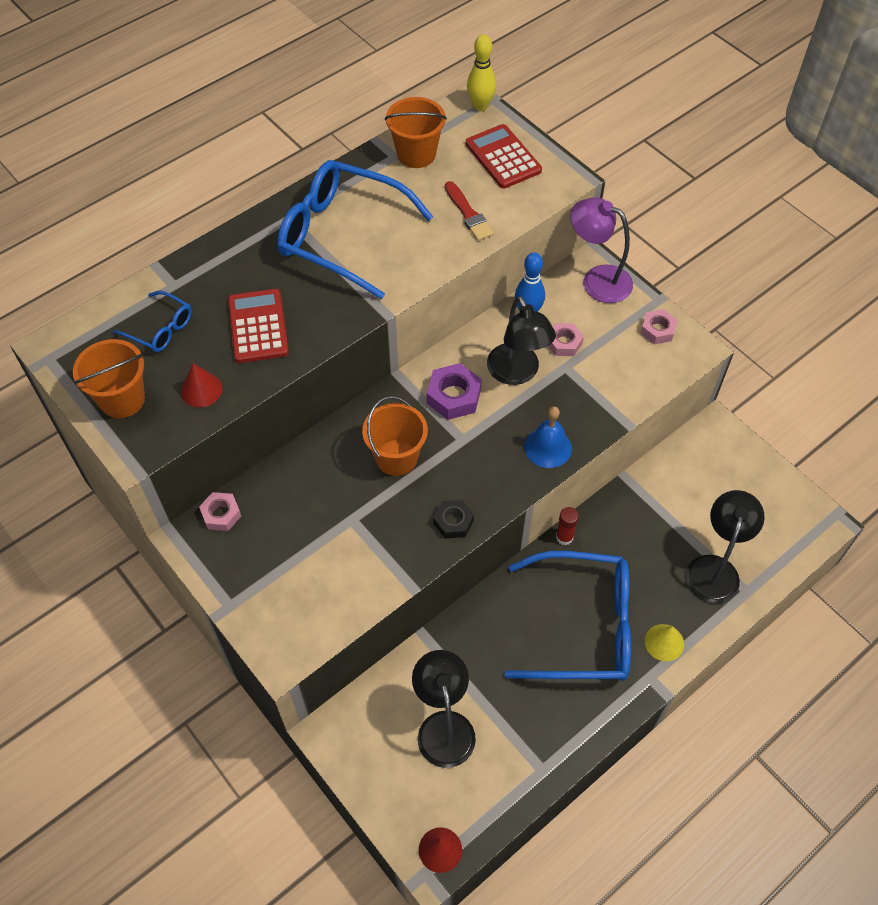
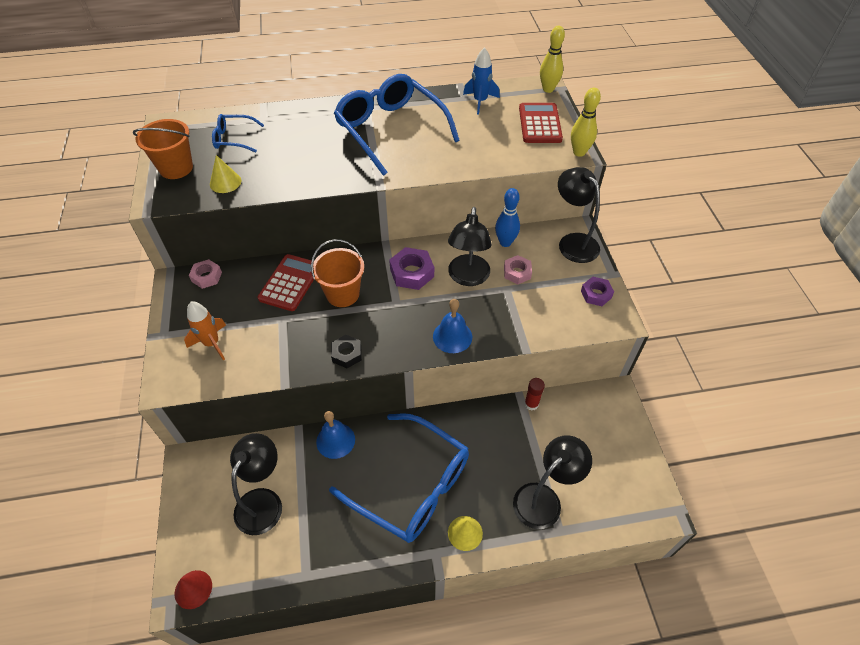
camera: 30 degrees right, 5 degrees down
(160, 329) = (234, 139): blue glasses -> blue glasses turned 120 degrees clockwise
(201, 390) = (225, 182): red cone -> yellow cone
(258, 326) = (292, 161): red calculator -> red calculator (290, 283)
(295, 586) = (212, 343): none -> orange rocket
(416, 154) = (480, 101): orange bucket -> blue rocket
(468, 214) = (487, 148): red brush -> none
(471, 623) = (335, 440): none -> blue bell
(564, 537) = (444, 415): red glue stick -> red glue stick (531, 404)
(568, 177) = (579, 152): none -> yellow bowling pin
(597, 280) = (573, 242): purple lamp -> black lamp
(657, 330) = (596, 294): pink nut -> purple nut

